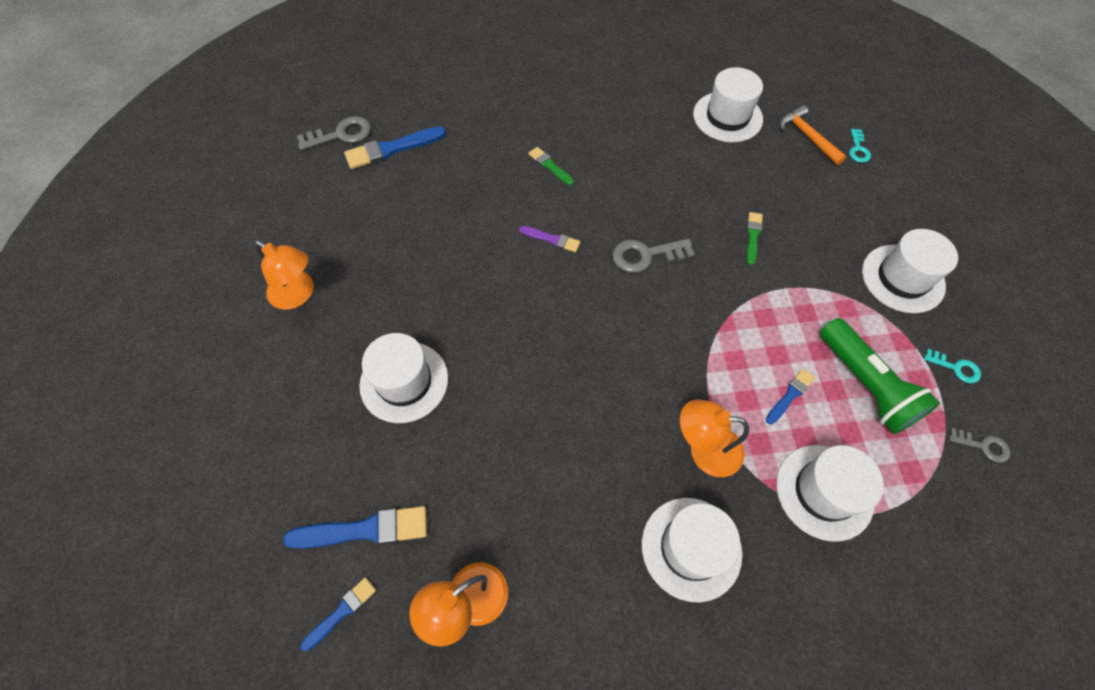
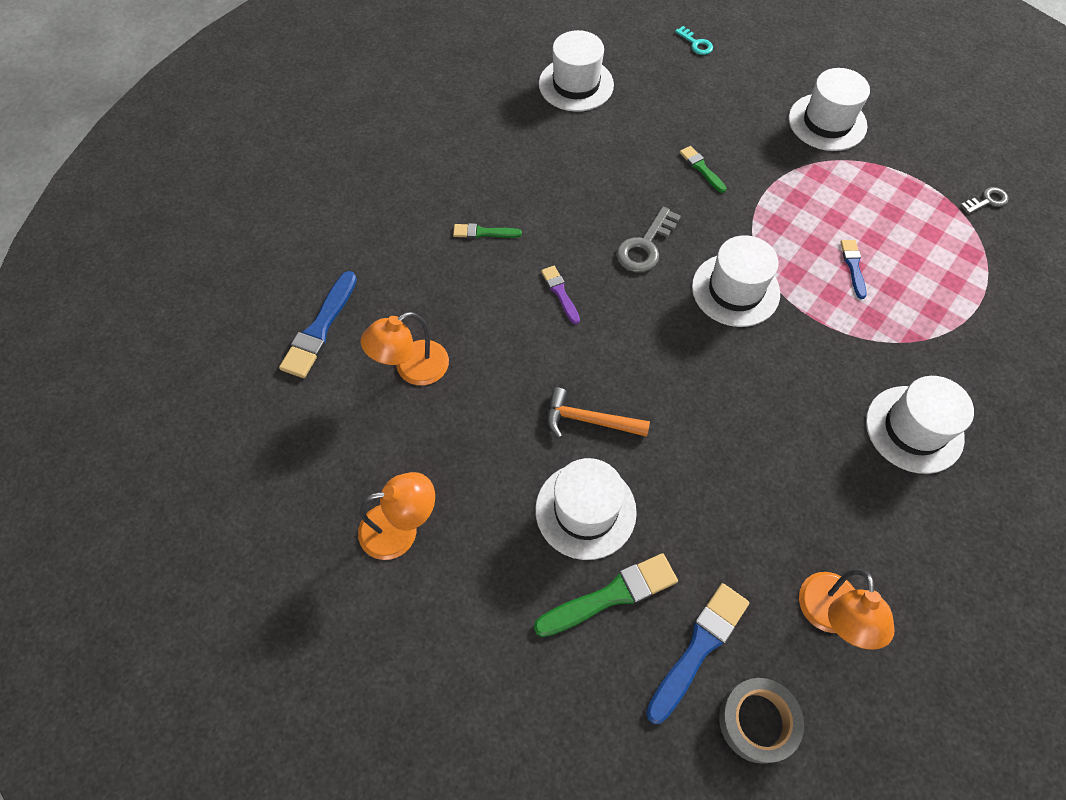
camera: 45 degrees left, 0 degrees up
(341, 134) = (250, 355): grey key -> none
(341, 612) = (757, 721): blue brush -> grey tape
(356, 445) = (611, 595): none -> green brush
(552, 239) = (560, 293): purple brush -> purple brush turned 90 degrees counterclockwise
(704, 449) = (846, 354): orange lamp -> orange lamp (412, 369)
(807, 136) = (651, 59): orange hammer -> orange hammer (589, 420)
(824, 492) = (942, 314): white hat -> white hat (735, 290)
(865, 385) = (886, 218): green flashlight -> none
(956, 368) = (921, 160): turquoise key -> none

